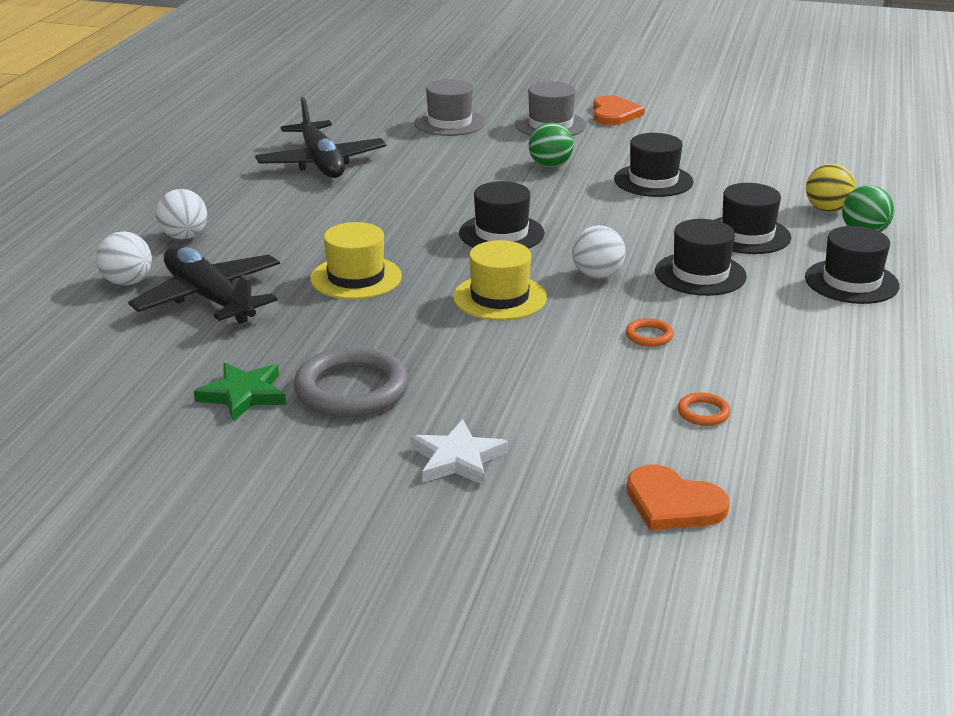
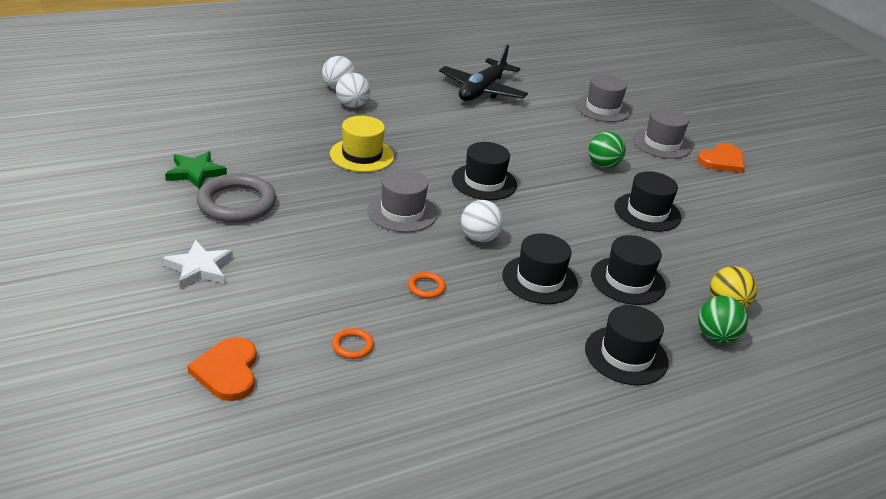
camera: 45 degrees right, 5 degrees up
(127, 282) = (270, 93): white ball -> white ball (352, 105)
(209, 298) = (282, 122): black plane -> none
(499, 297) = (402, 212): yellow hat -> grey hat

